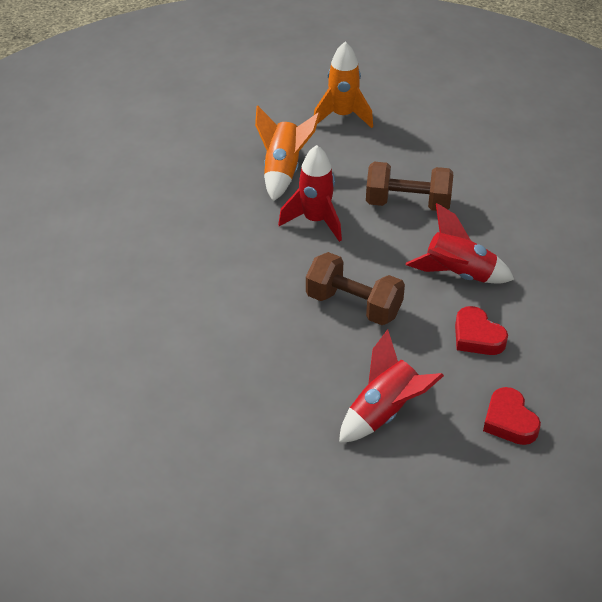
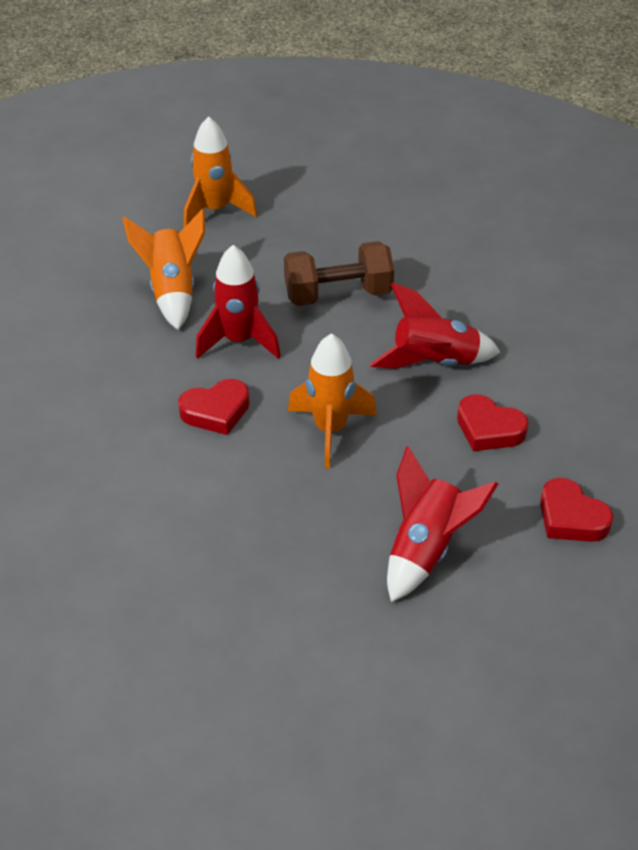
camera: 20 degrees left, 0 degrees up
(275, 269) = (216, 411): none -> red heart
(353, 305) = (330, 430): brown dumbbell -> orange rocket

